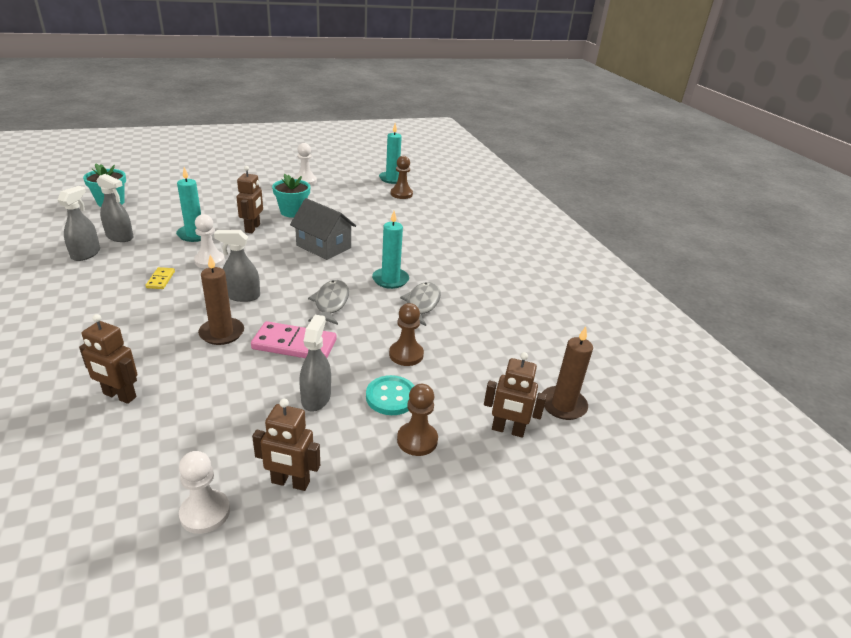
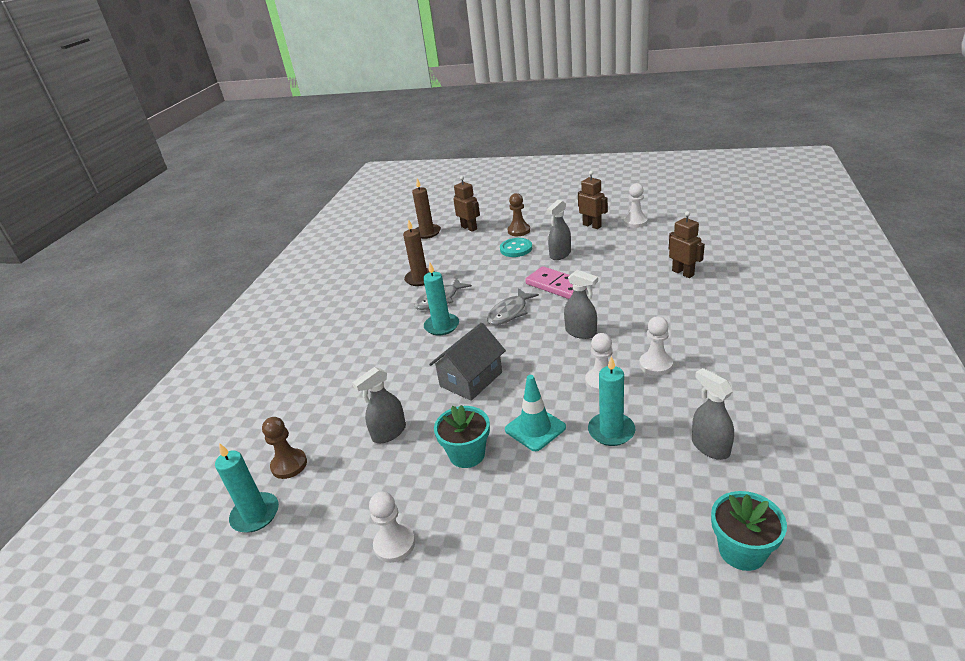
camera: 140 degrees left, 0 degrees up
(86, 254) = (747, 421): grey spray bottle -> grey spray bottle (389, 433)
(161, 280) = (655, 364): yellow domino -> white pawn
(222, 333) = (607, 302): brown candle -> brown candle (420, 279)
(253, 228) = (535, 428): brown robot -> turquoise traffic cone
(323, 246) = (471, 379): grey house -> grey house turned 60 degrees clockwise
(406, 354) = (486, 268): brown pawn -> none

